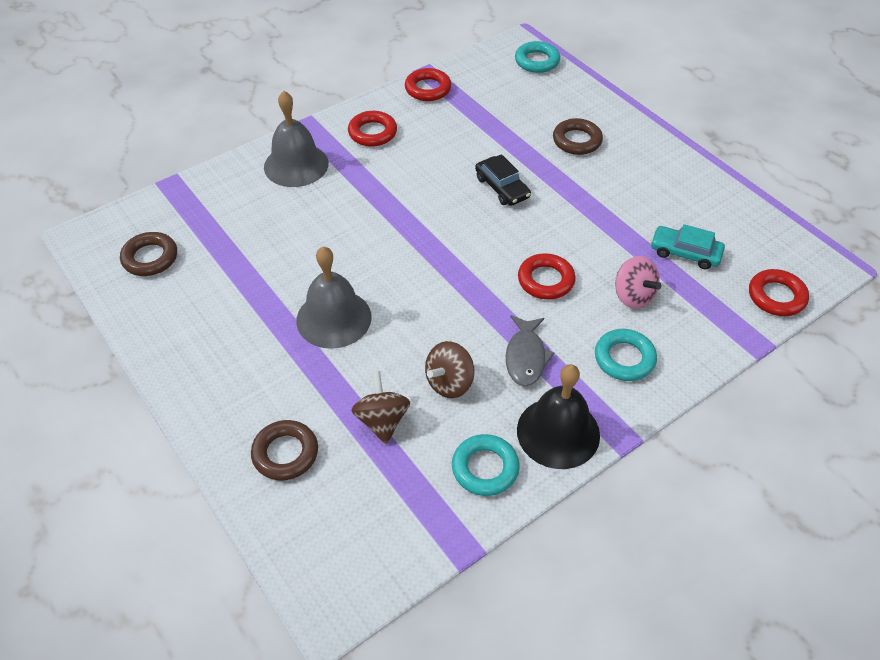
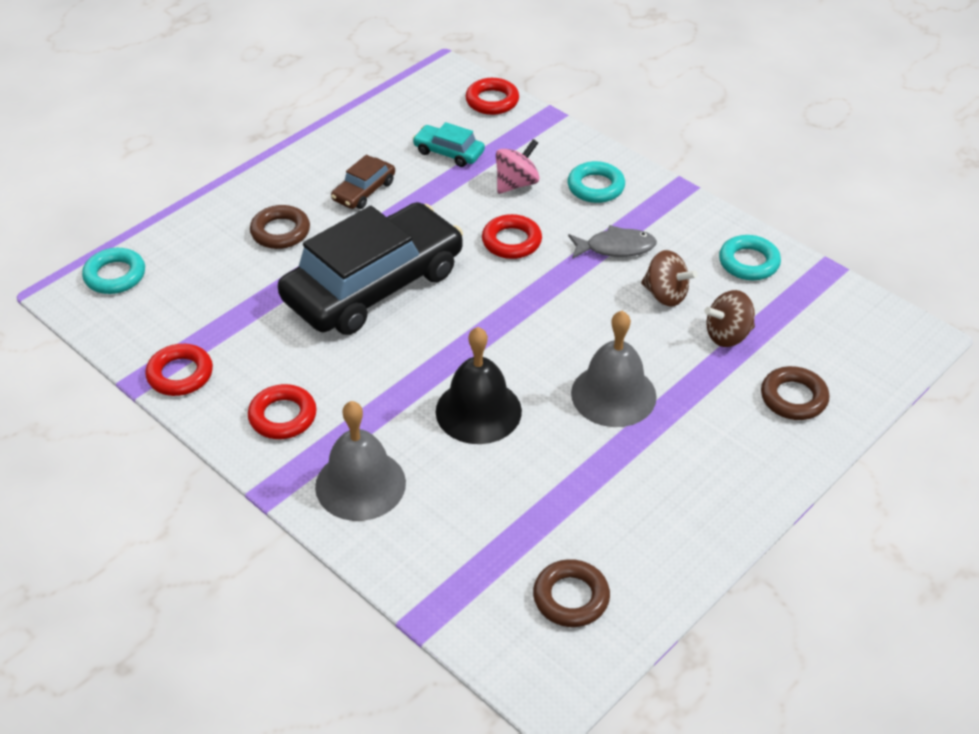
camera: 100 degrees left, 5 degrees down
(502, 187) = (373, 285): black car -> black car, size x2.40
(558, 432) = (693, 222): black bell -> black bell (478, 411)
(627, 191) = (364, 191): none -> brown car
(685, 253) = (449, 152): turquoise car -> turquoise car turned 105 degrees clockwise

